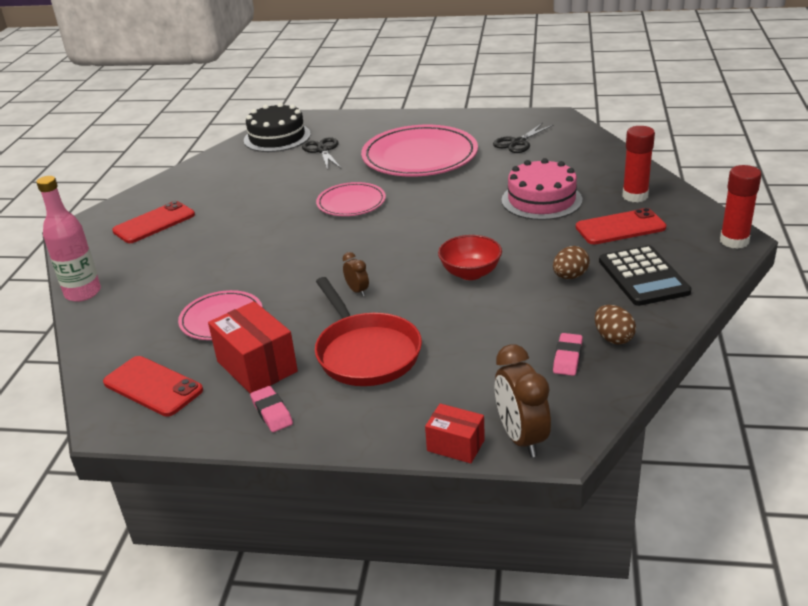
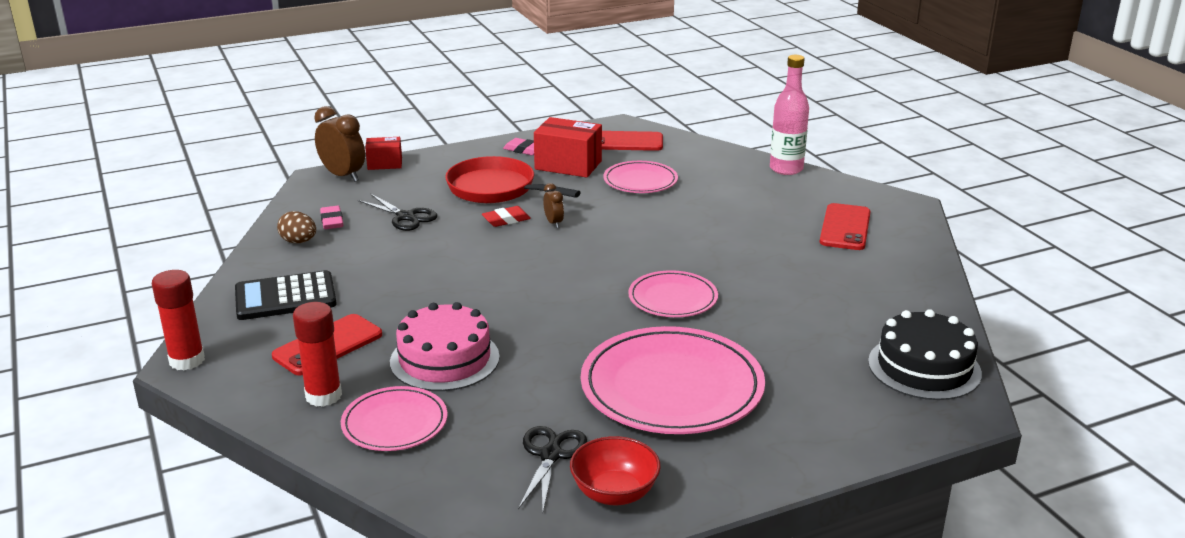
camera: 145 degrees right, 5 degrees down
(322, 150) = (821, 362): black scissors -> black scissors (405, 217)
(357, 291) = (553, 223): brown clock -> brown clock turned 135 degrees counterclockwise
(395, 307) = (506, 220): none -> red eraser
(470, 273) = (463, 260): red bowl -> red bowl (614, 493)
(570, 276) = (361, 280): brown egg -> none
(595, 173) = (395, 423): none -> pink plate
(643, 276) = (285, 297): black calculator -> black calculator turned 60 degrees counterclockwise

